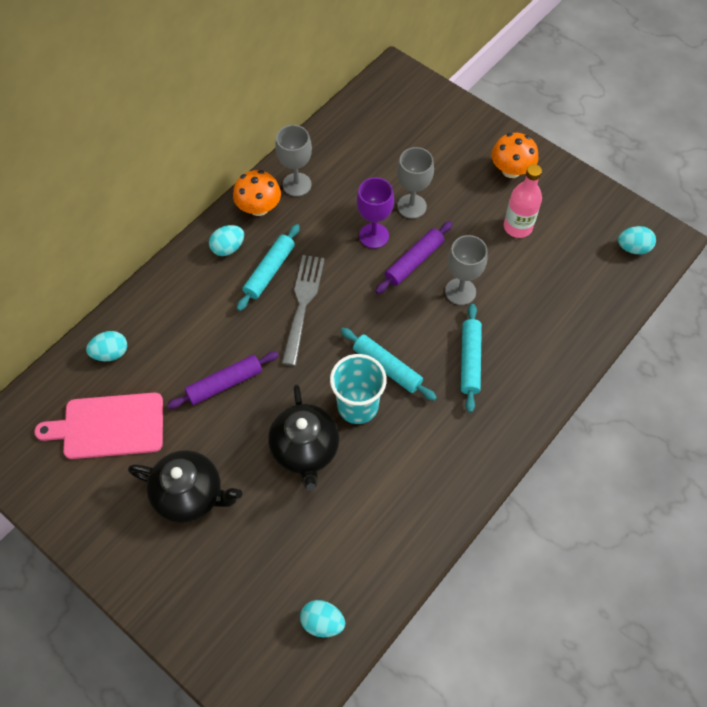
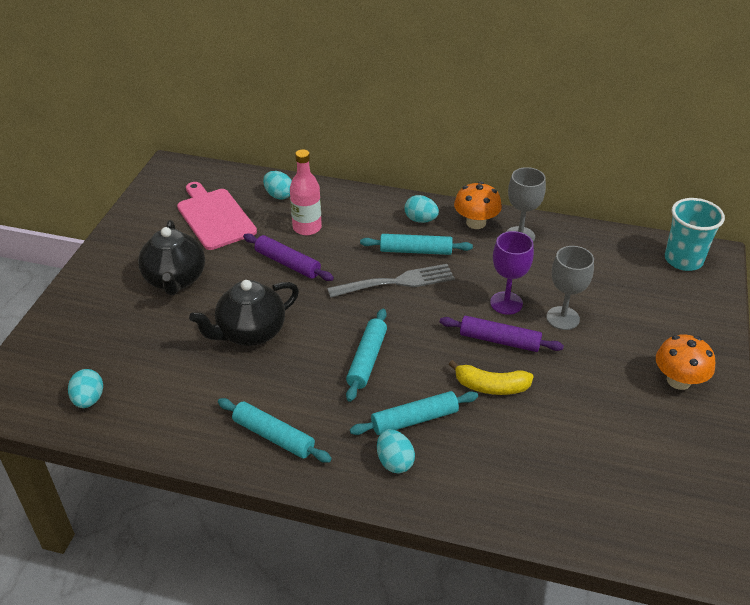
camera: 65 degrees right, 20 degrees down
(357, 406) = (314, 352): turquoise cup -> turquoise cup (683, 260)
(440, 473) = (273, 436): none -> turquoise rolling pin
(460, 291) = (491, 386): grey goblet -> yellow banana
(517, 227) = (609, 408): pink bottle -> pink bottle (307, 227)
(633, 248) = (672, 527): turquoise egg -> turquoise egg (394, 462)

